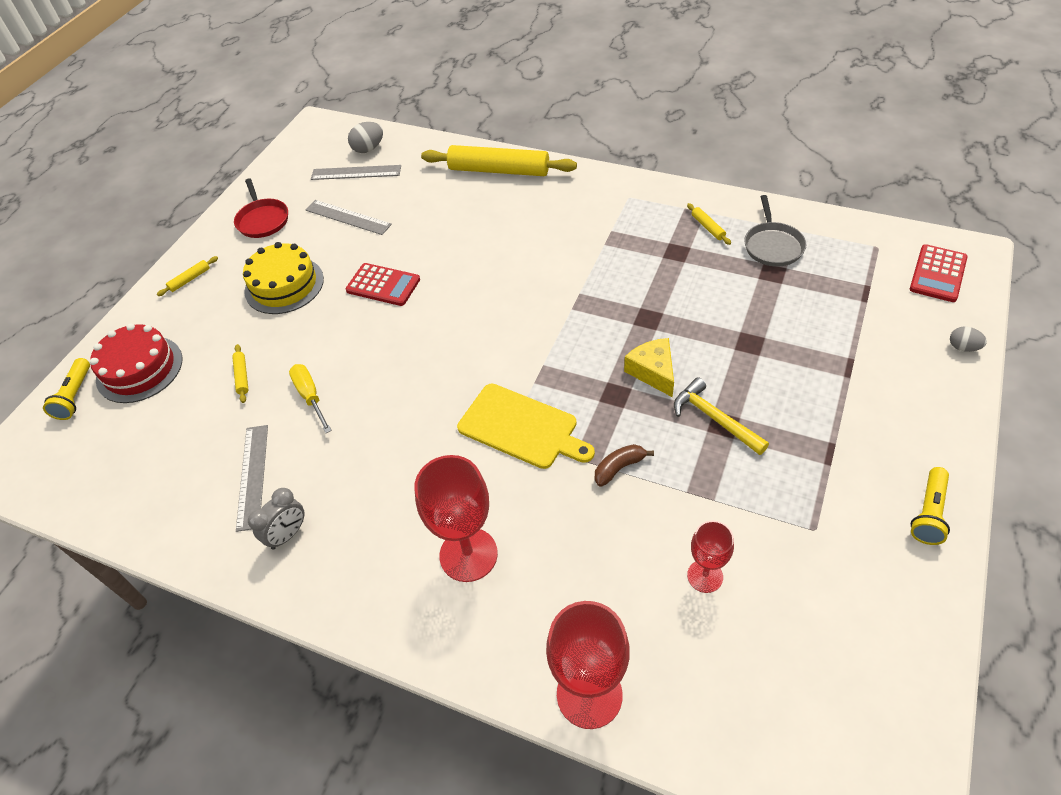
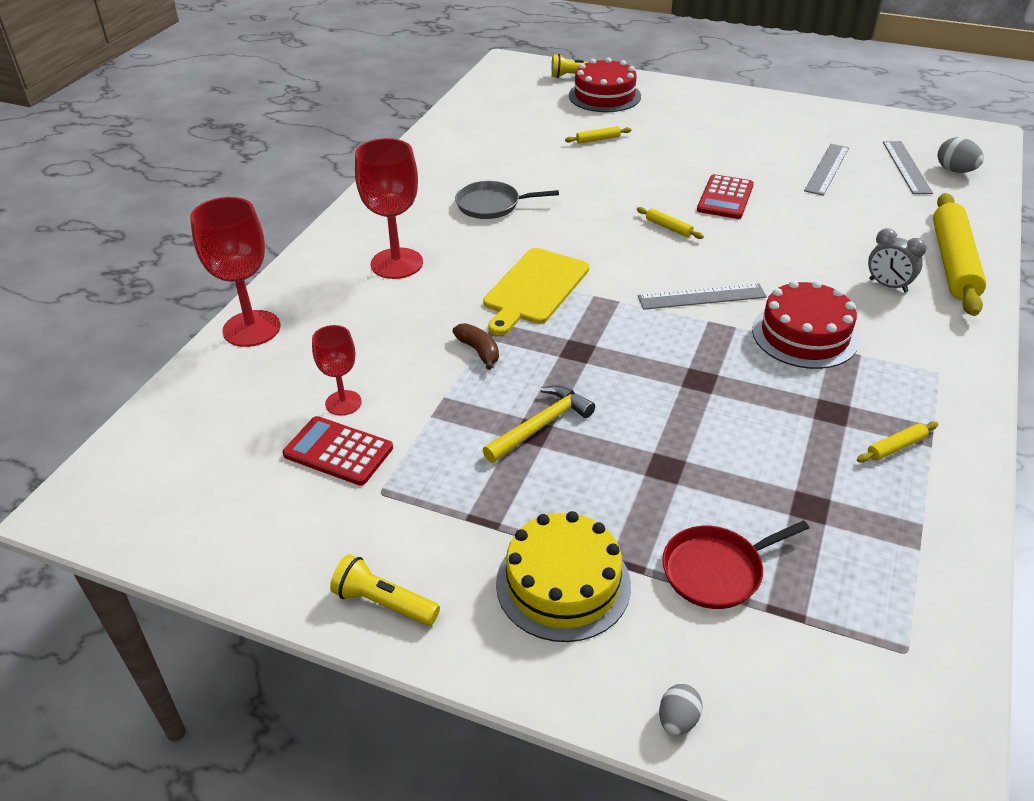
camera: 85 degrees right, 10 degrees down
(190, 279) = (714, 101): yellow rolling pin -> yellow rolling pin (668, 227)
(253, 476) = (491, 157): grey ruler -> grey ruler (702, 297)
(262, 220) = (807, 124): red pan -> red pan (716, 570)
(284, 285) = (715, 145): yellow cake -> yellow cake (563, 584)
(288, 534) = (432, 178): grey clock -> grey clock (888, 285)
(310, 396) = (575, 173): yellow screwdriver -> none
(589, 256) = (804, 335): none -> red cake
(653, 372) = (612, 380): yellow cheese -> none
(772, 245) = (873, 515): grey pan -> grey pan (492, 205)
(938, 274) = (855, 728): red calculator -> red calculator (338, 451)

